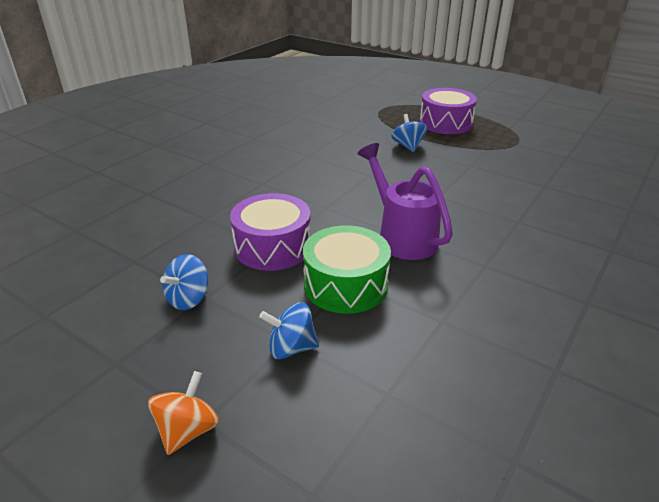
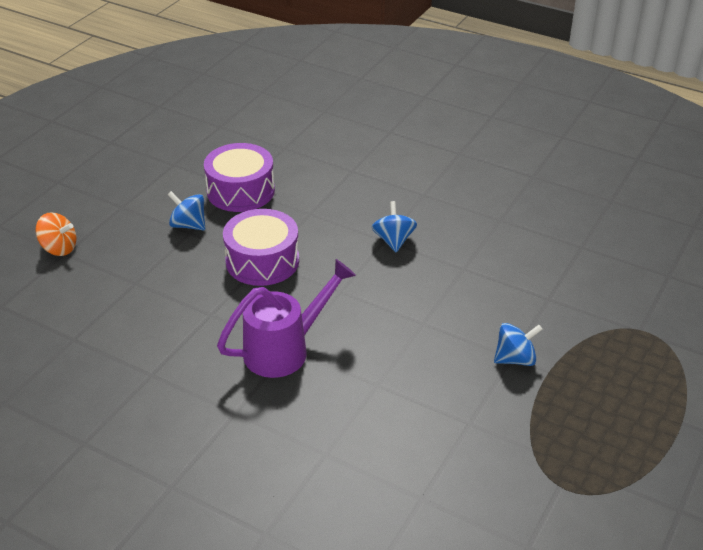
camera: 85 degrees right, 5 degrees up
(291, 348) = (127, 285): blue spinning top -> blue spinning top (393, 240)
(345, 285) = (204, 311): green drum -> none
(445, 123) = (615, 405): purple drum -> purple drum (240, 191)

